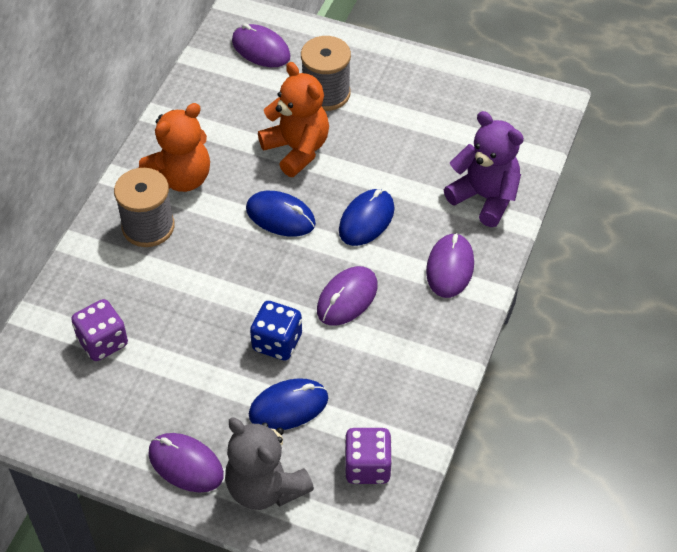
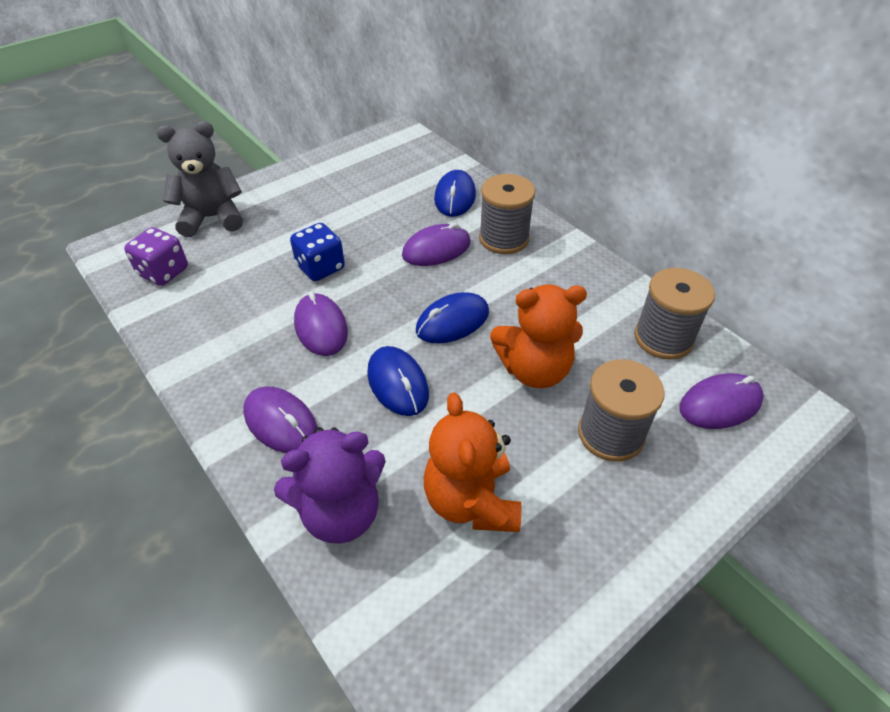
camera: 120 degrees right, 5 degrees down
(103, 342) = (408, 185): purple dice -> none
(181, 178) = (548, 274): orange teddy bear -> orange teddy bear (471, 501)
(185, 464) = (271, 191): purple mouse -> purple mouse (436, 249)
(213, 90) = (663, 338): none -> grey spool
(288, 407) = (258, 252): blue mouse -> blue mouse (455, 197)

